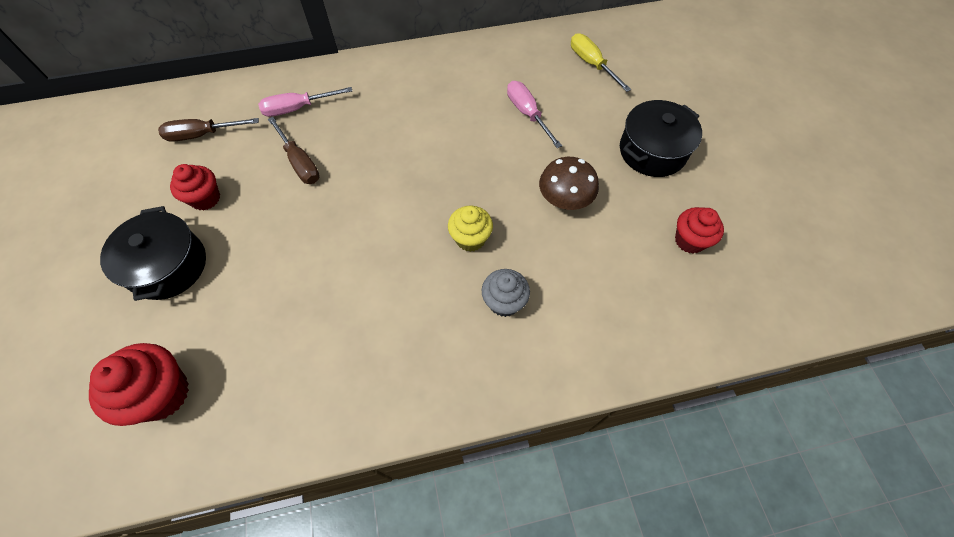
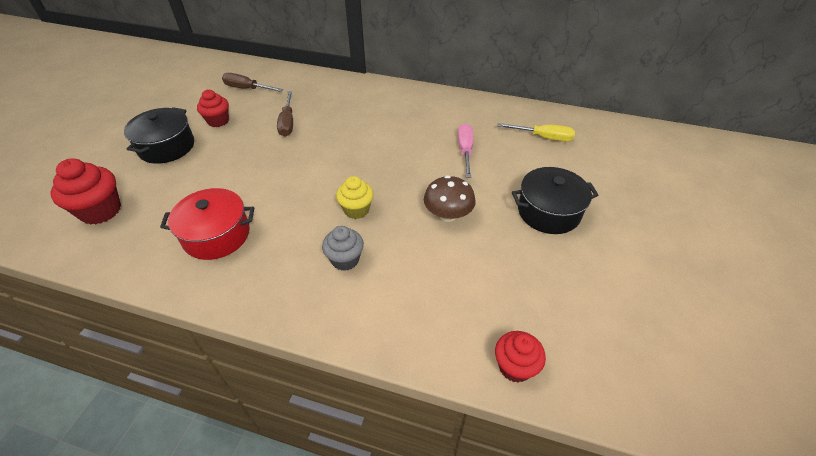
camera: 30 degrees right, 15 degrees down
(297, 108) = (313, 94): pink screwdriver -> none
(341, 347) = (216, 235): none -> red pot
(591, 64) = (543, 137): yellow screwdriver -> yellow screwdriver turned 105 degrees clockwise
(689, 240) = (530, 287): red cupcake -> red cupcake (515, 367)

